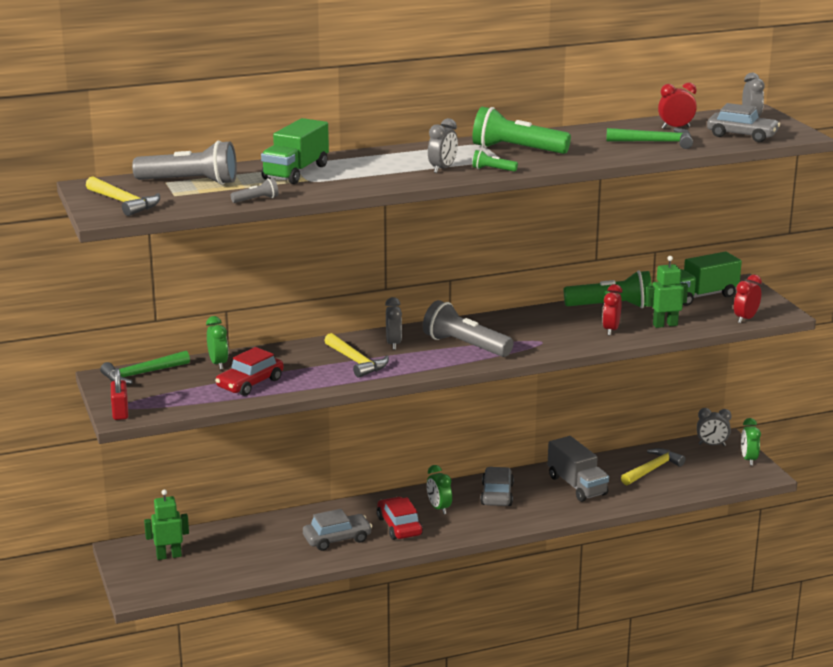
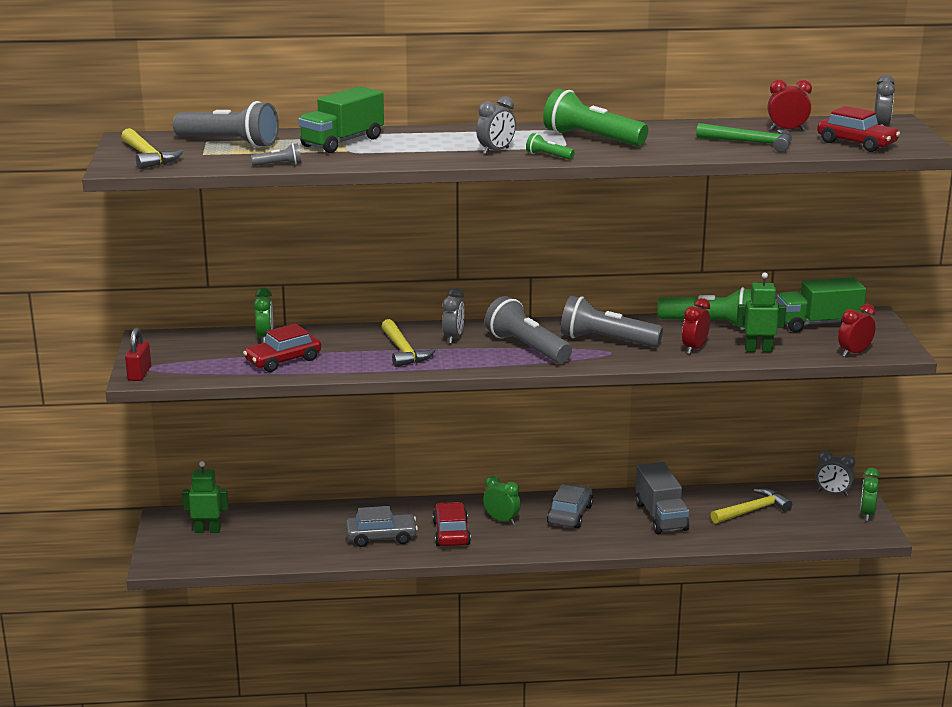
camera: 15 degrees right, 0 degrees up
(142, 374) = (184, 339): green hammer -> none
(439, 508) = (501, 520): green clock -> green clock turned 135 degrees clockwise
(530, 331) = (606, 341): none -> grey flashlight
(742, 135) = (856, 143): grey car -> red car

